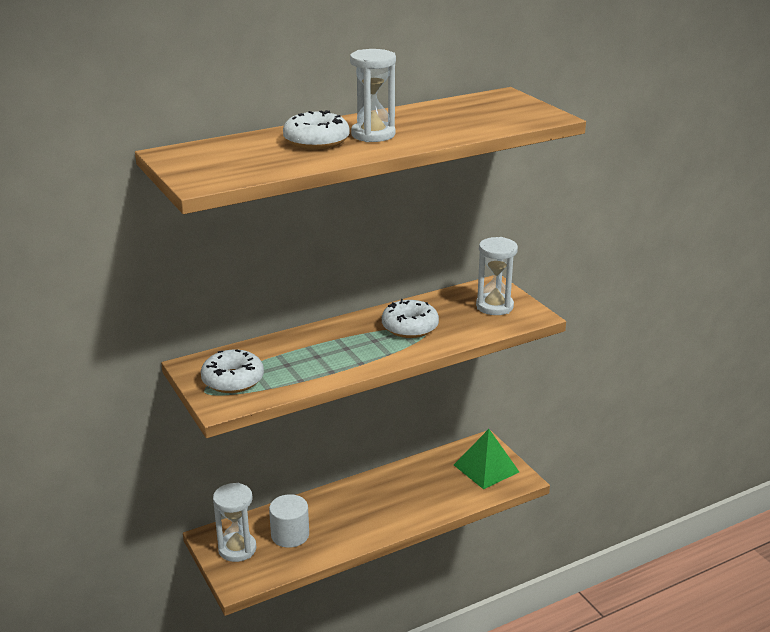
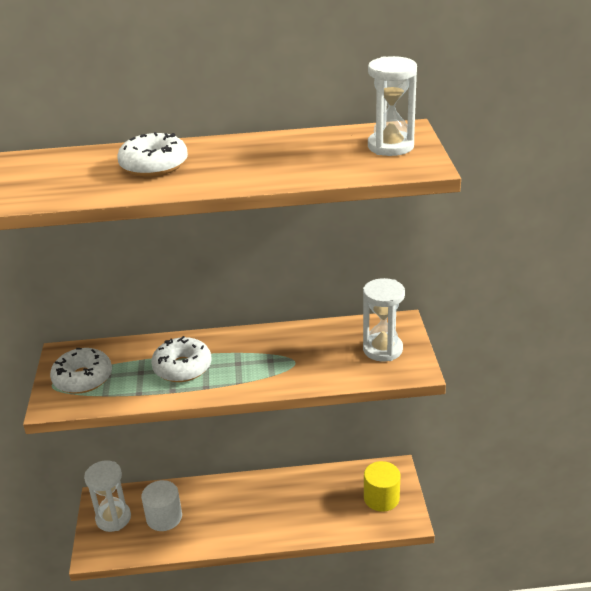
camera: 25 degrees right, 5 degrees up
(373, 135) = (216, 165): white hourglass -> white hourglass (390, 146)
(410, 327) = (281, 355): white donut -> white donut (182, 367)
(486, 468) = (381, 498): green pyramid -> yellow cylinder

